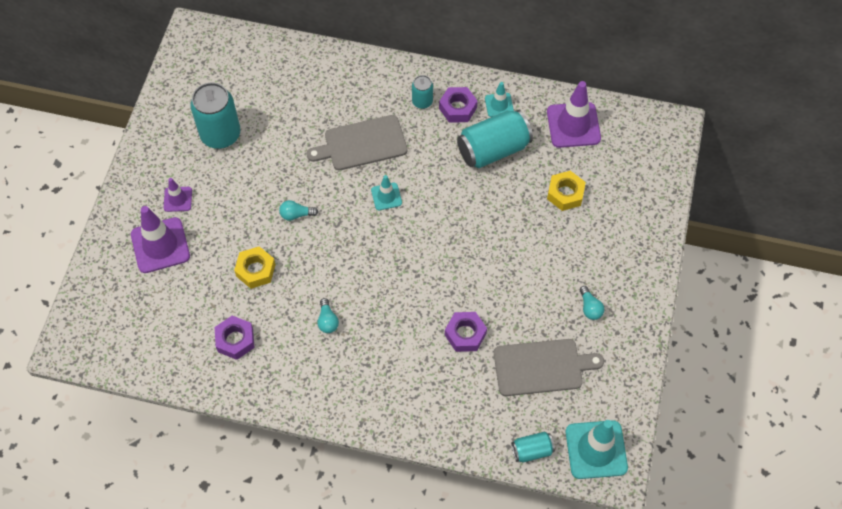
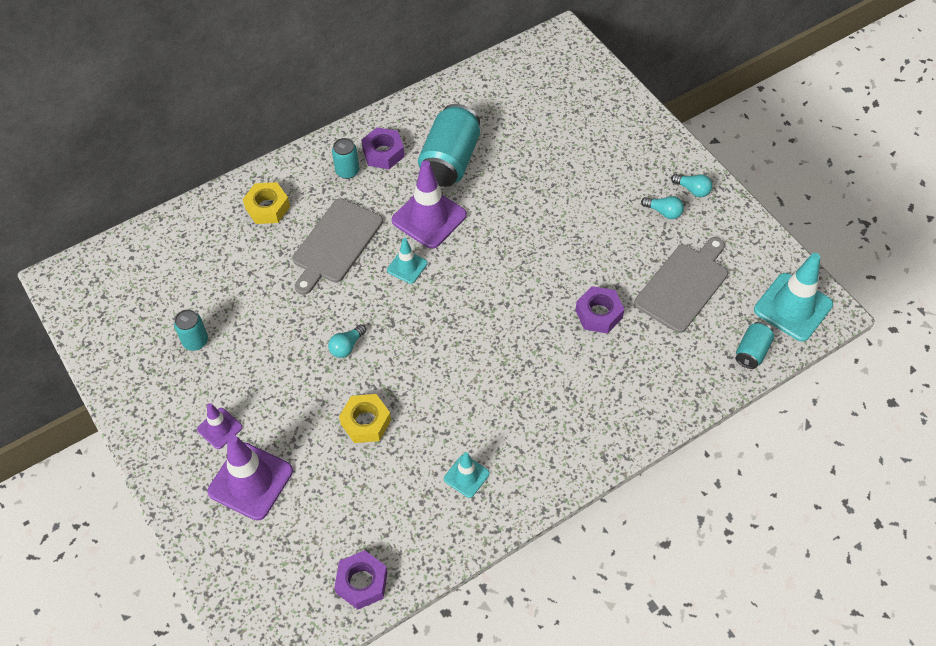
camera: 45 degrees left, 5 degrees down
(220, 134) = (195, 341): turquoise can -> turquoise can, size x0.52
(235, 340) = (418, 494): purple nut -> purple nut (362, 582)
(327, 320) = (478, 405): turquoise light bulb -> turquoise light bulb (692, 190)
(499, 105) = (414, 124): turquoise traffic cone -> turquoise traffic cone (466, 476)
(565, 194) = (545, 147): yellow nut -> yellow nut (267, 207)
(573, 125) = (490, 94): purple traffic cone -> purple traffic cone (429, 218)

